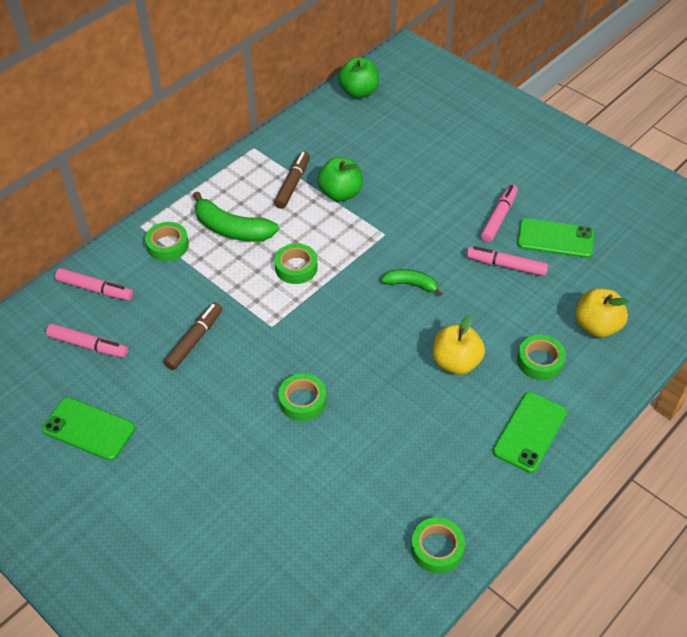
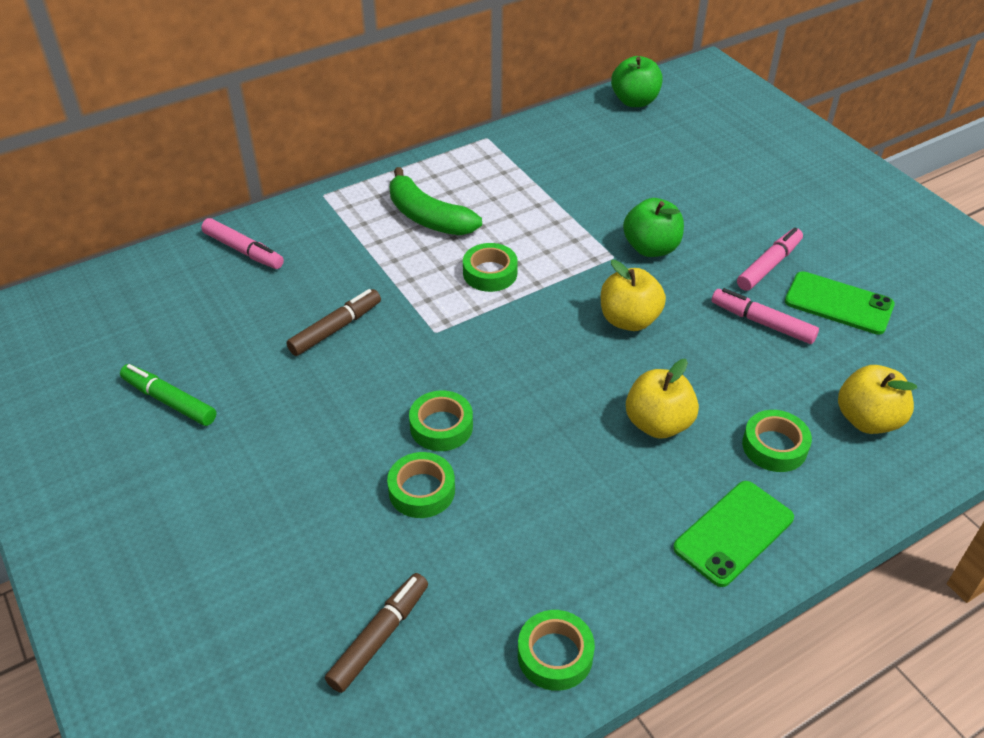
camera: 15 degrees right, 5 degrees down
(88, 345) = (209, 309): pink marker -> none
(89, 429) = (169, 401): green phone -> green marker
(168, 245) = (346, 220): green tape -> green tape (421, 490)
(292, 184) = (519, 183): brown marker -> brown marker (379, 637)
(340, 193) = (574, 203): green apple -> green apple (651, 248)
(411, 284) = (629, 320): green banana -> yellow apple

